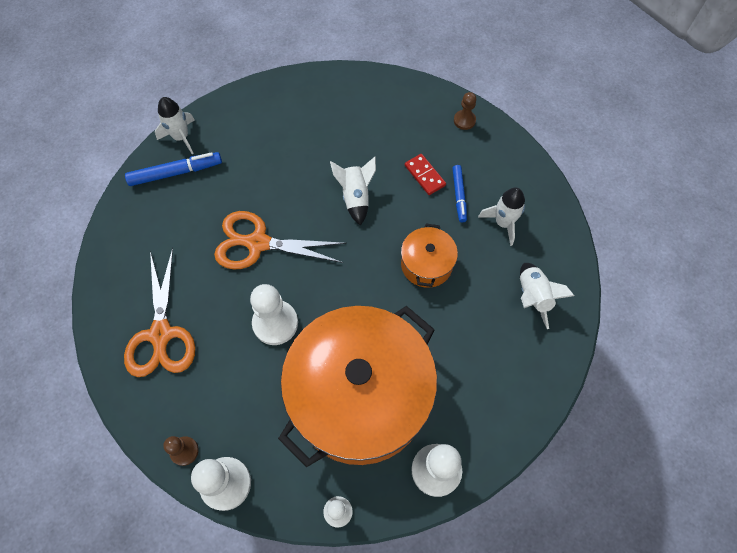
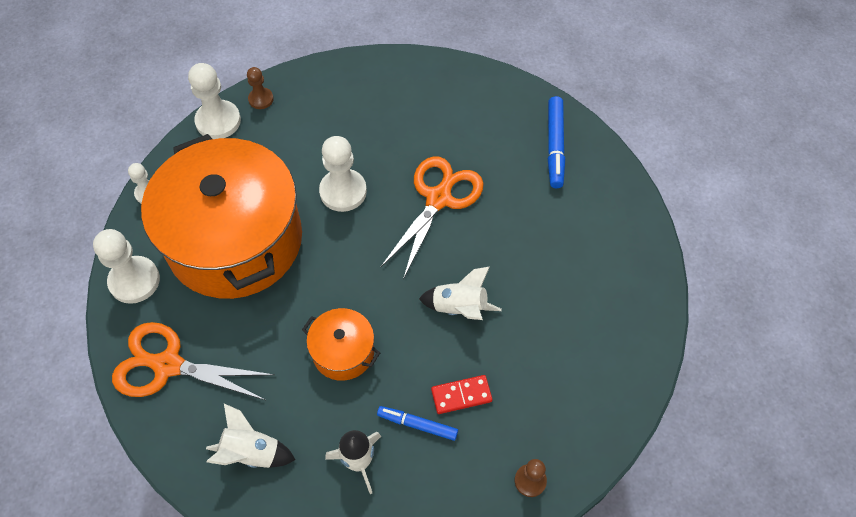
camera: 110 degrees right, 5 degrees down
(161, 334) = (375, 102): orange scissors -> orange scissors (168, 365)
(181, 137) = (602, 160): white rocket -> none

